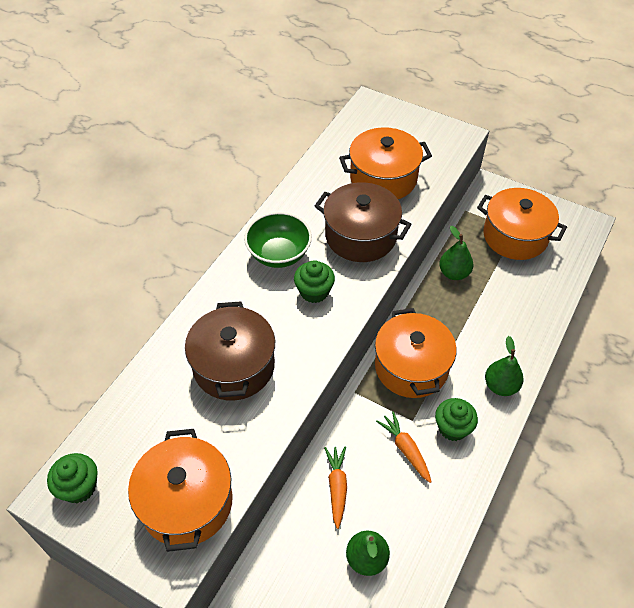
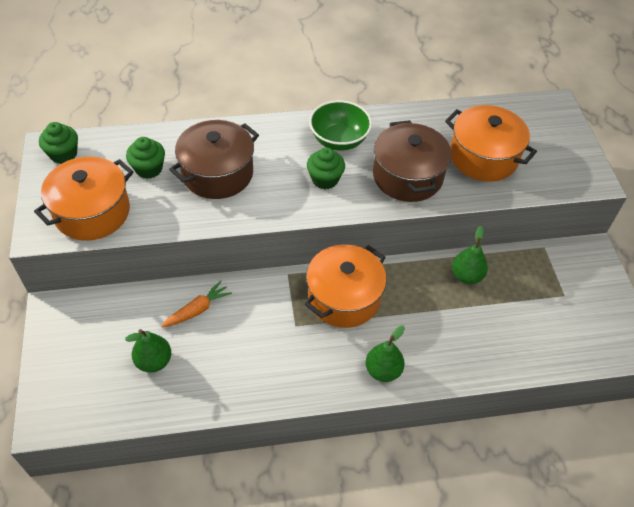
camera: 50 degrees right, 0 degrees up
(405, 449) = (265, 335): orange carrot -> none
(453, 428) = (312, 357): green cupcake -> green cupcake (149, 169)
(515, 236) = (556, 299): orange pot -> none

